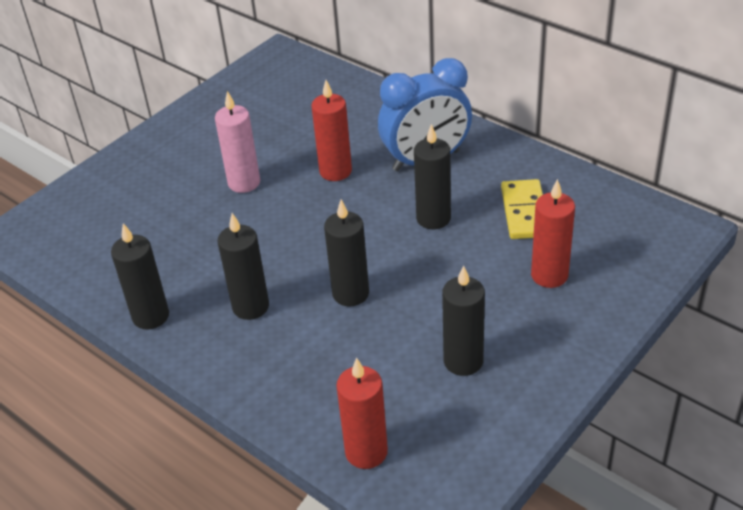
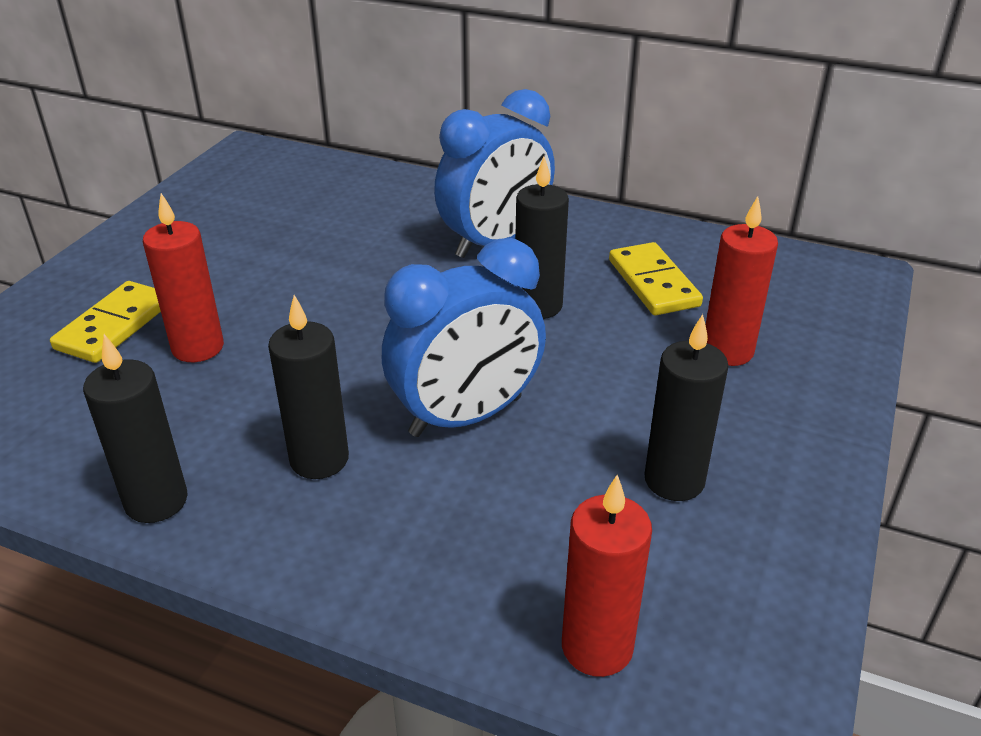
camera: 20 degrees left, 5 degrees down
(155, 191) = (114, 326): none -> yellow domino
(244, 183) = (250, 298): pink candle -> none
(335, 171) = (377, 268): red candle -> red candle (198, 347)
(350, 294) = (466, 416): black candle -> blue clock

